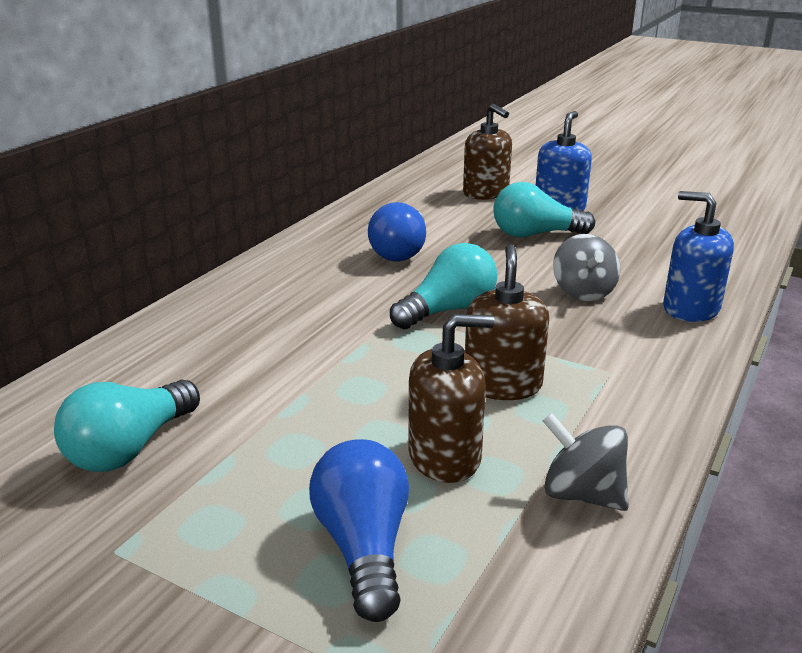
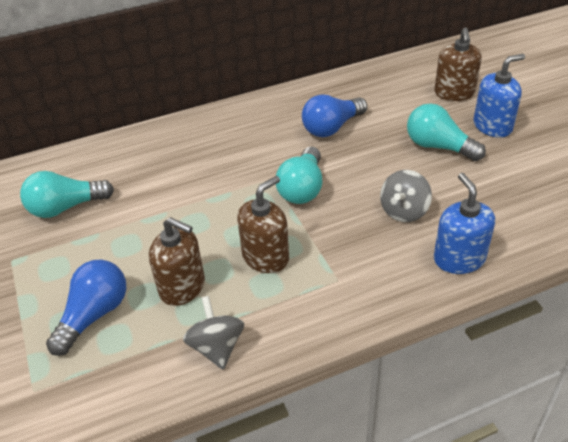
camera: 40 degrees right, 15 degrees up
(448, 310) = (302, 188): turquoise light bulb -> turquoise light bulb turned 105 degrees clockwise

